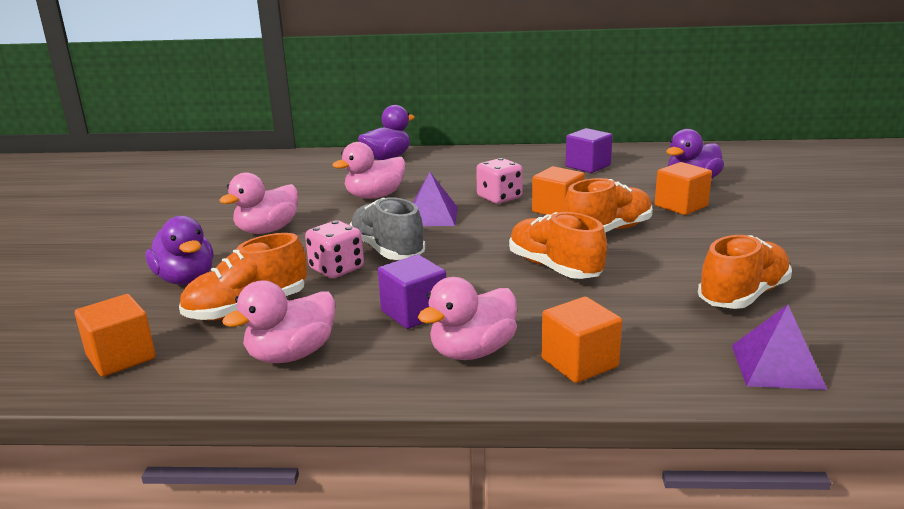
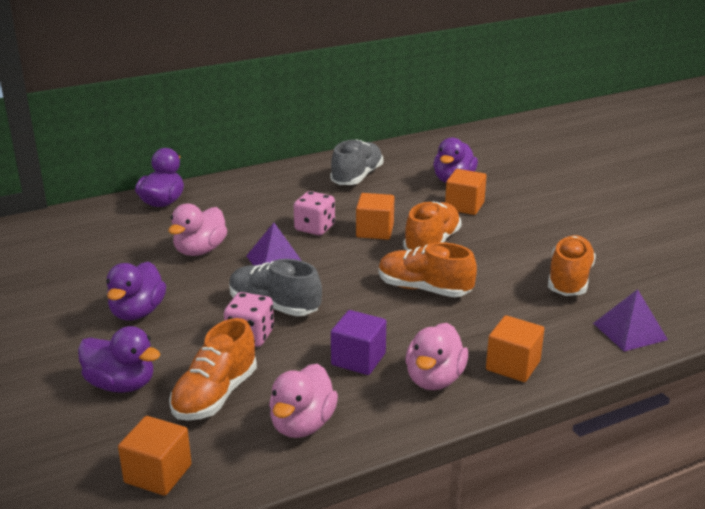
camera: 30 degrees left, 5 degrees up
(267, 230) = (137, 312): pink duck -> purple duck
(588, 166) = (357, 177): purple cube -> grey shoe

